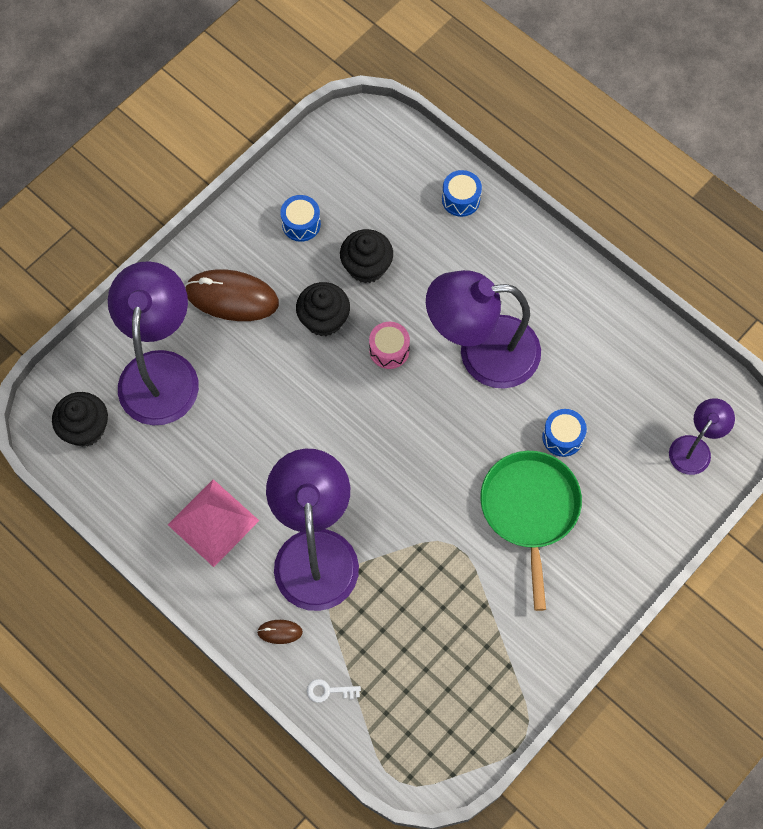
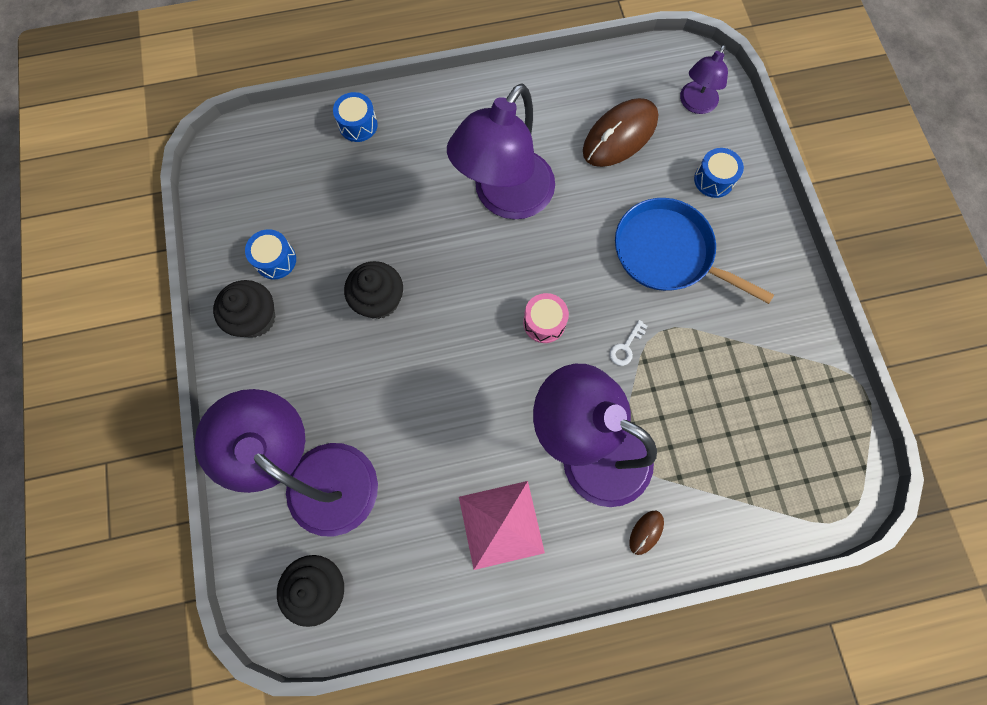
camera: 55 degrees left, 5 degrees up
(232, 297) = (296, 363): brown mouse -> brown mouse (620, 135)
(329, 691) = (728, 524): white key -> white key (626, 347)
(366, 266) = (358, 234): black cupcake -> black cupcake (255, 318)
(389, 350) = (448, 267): pink drum -> pink drum (544, 323)
(530, 509) = (667, 253): green pan -> blue pan
(562, 437) = (621, 188): blue drum -> blue drum (714, 180)
(695, 448) = (695, 104): purple lamp -> purple lamp turned 135 degrees counterclockwise

